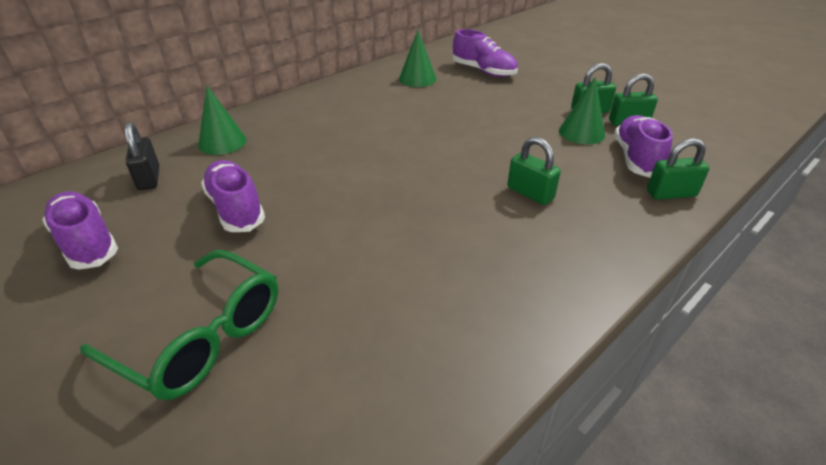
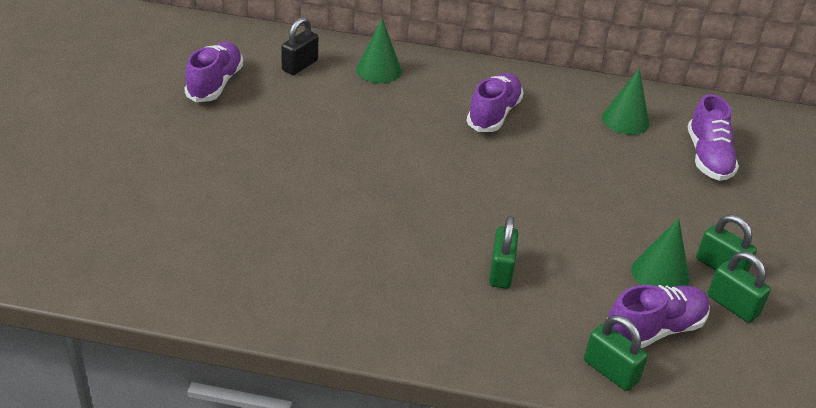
camera: 50 degrees right, 0 degrees up
(201, 337) = (185, 178): green glasses -> none
(236, 208) = (309, 123): purple shoe -> purple shoe (493, 114)

